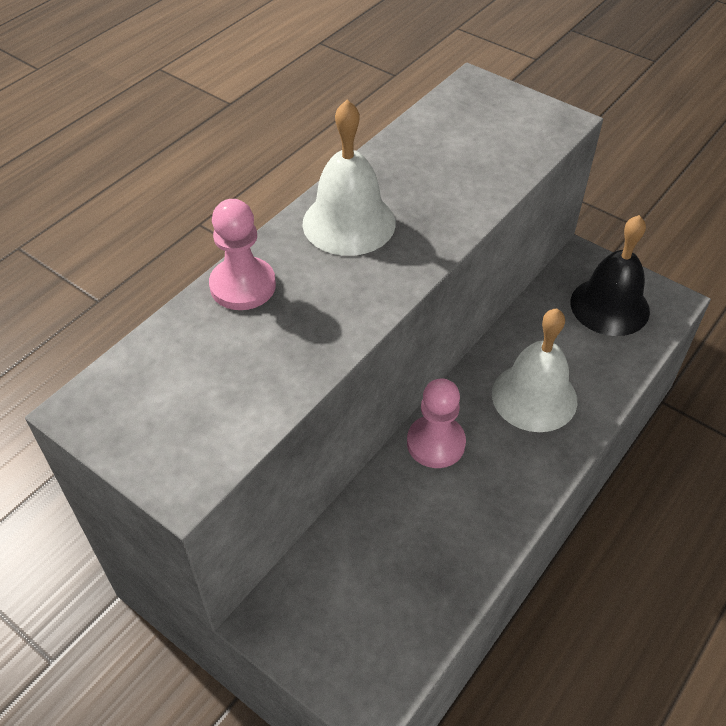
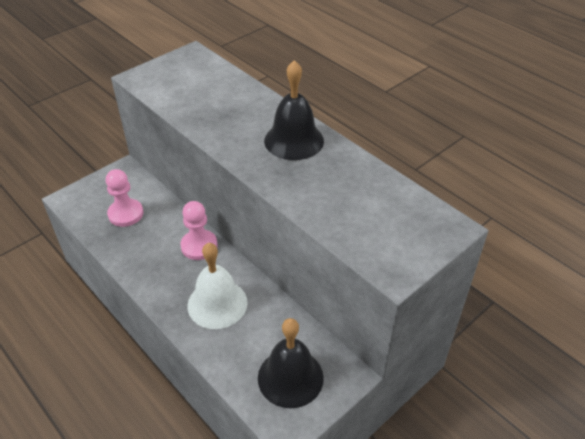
camera: 100 degrees right, 5 degrees down
(243, 286) = (253, 98): pink pawn -> pink pawn (125, 214)
(349, 223) = (294, 140): white bell -> black bell

